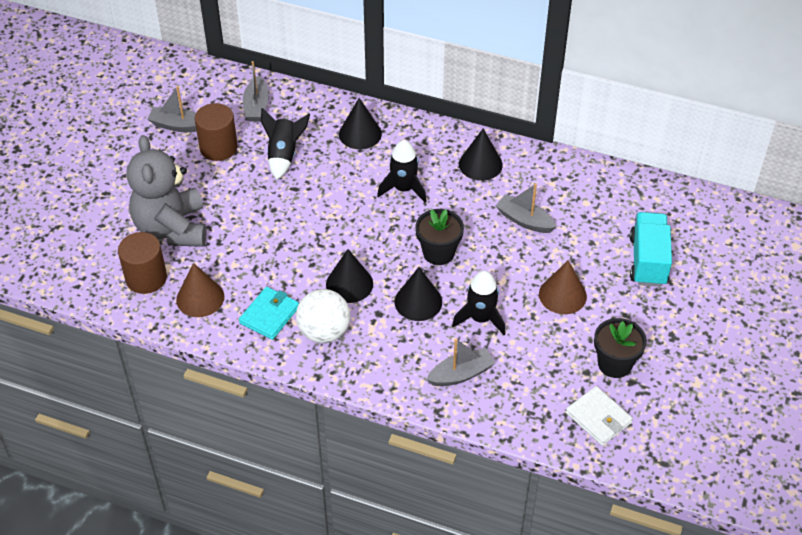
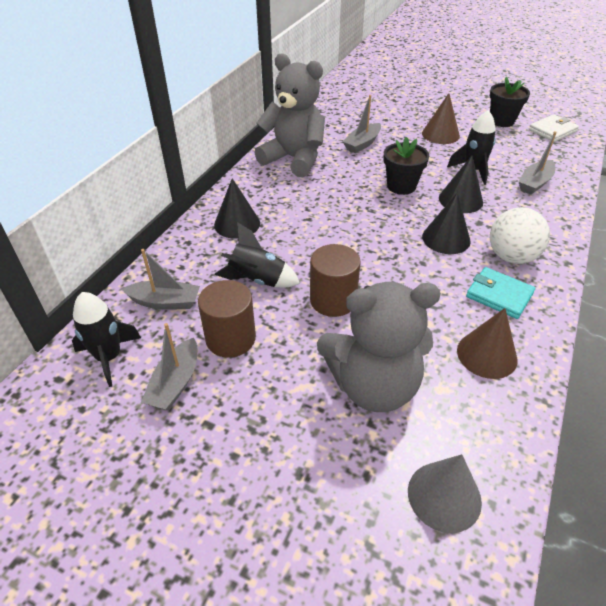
camera: 85 degrees left, 5 degrees down
(84, 262) = (444, 496): none -> grey cone
(146, 278) = (463, 412): brown cylinder -> brown cylinder (333, 300)
(403, 189) = (320, 201): black rocket -> black rocket (109, 357)
(461, 374) = (534, 183): grey boat -> grey boat turned 120 degrees counterclockwise
(480, 164) = (294, 159): black cone -> grey teddy bear
(648, 261) = (402, 101): turquoise truck -> none

